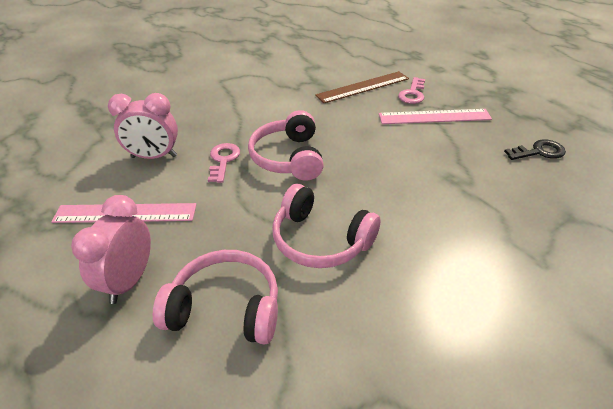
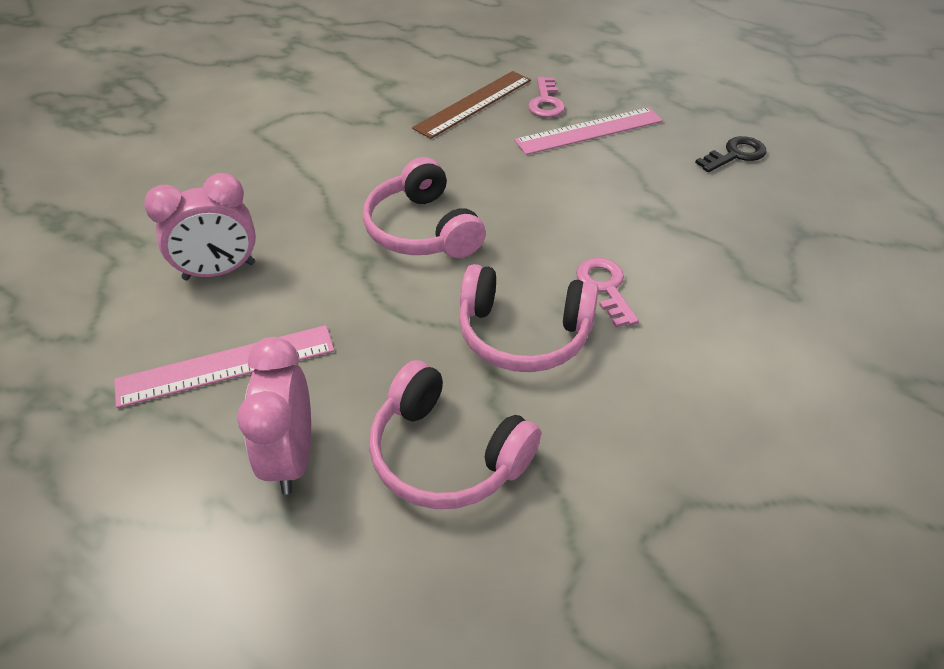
camera: 20 degrees left, 5 degrees up
(223, 160) = (330, 254): pink key -> pink key (605, 287)
(225, 308) = (446, 454): pink headphones -> pink headphones turned 135 degrees counterclockwise

